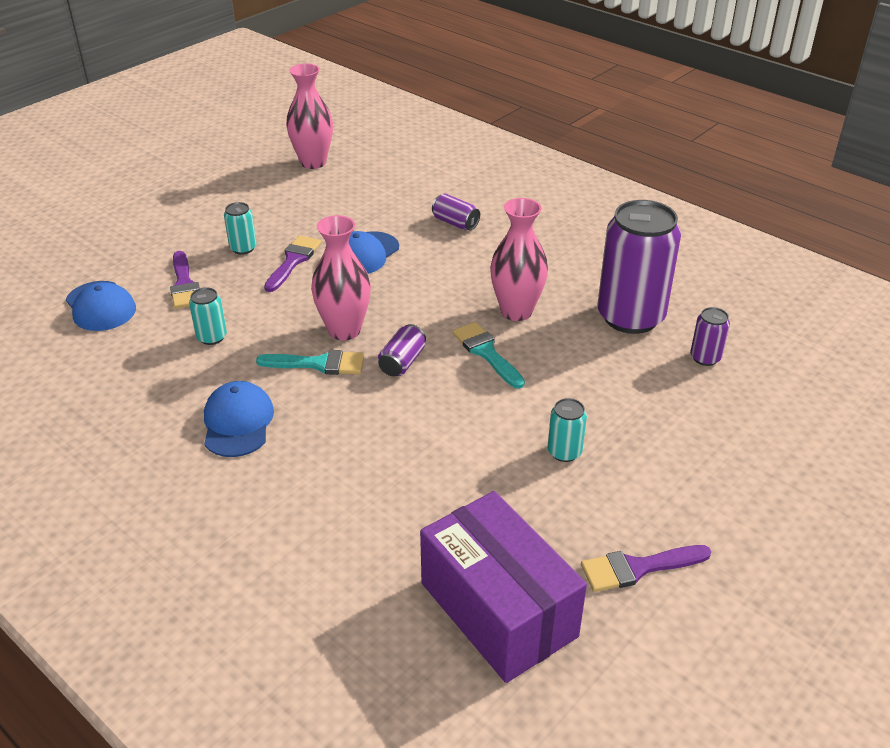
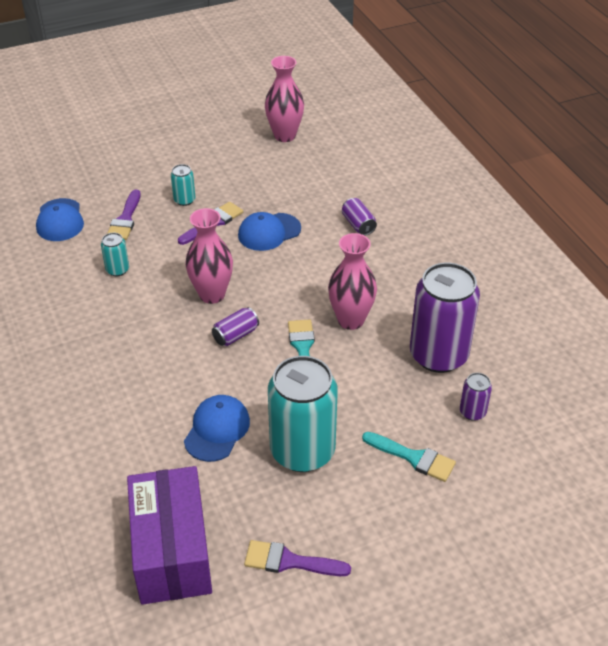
camera: 25 degrees right, 5 degrees up
(238, 422) = (93, 345): blue cap -> blue cap (217, 430)
(319, 364) = (176, 316): turquoise brush -> turquoise brush (413, 458)
(564, 452) = (302, 451): turquoise can -> turquoise can, size x2.31

